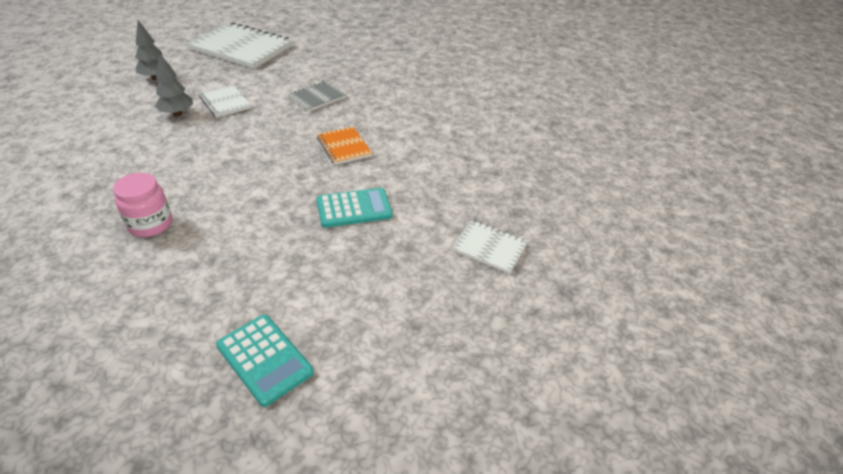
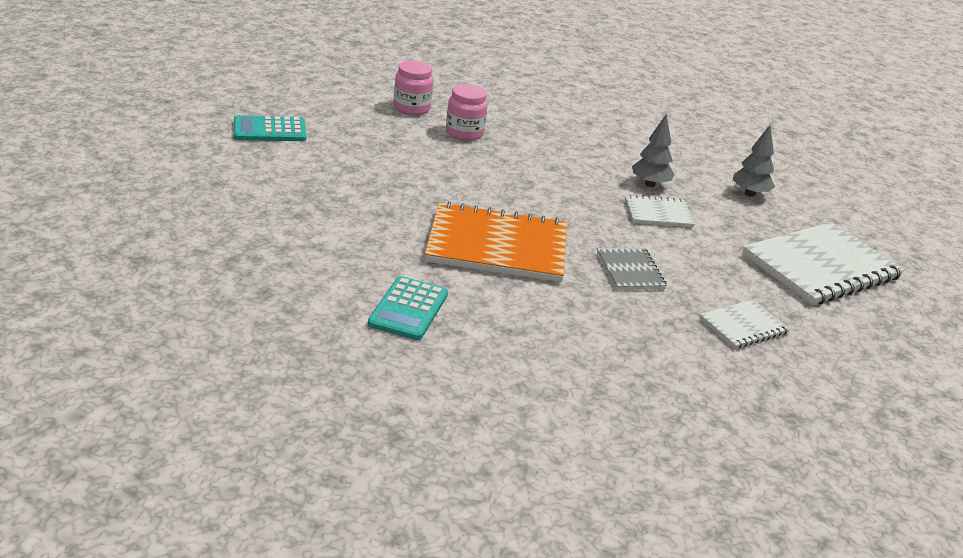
camera: 120 degrees right, 10 degrees down
(107, 282) = (411, 108): none -> pink jar
(344, 147) = (497, 246): orange notebook -> orange notebook, size x1.98
(354, 208) = (384, 212): turquoise calculator -> turquoise calculator (408, 309)
(489, 247) = (242, 250): white notebook -> white notebook (743, 326)

